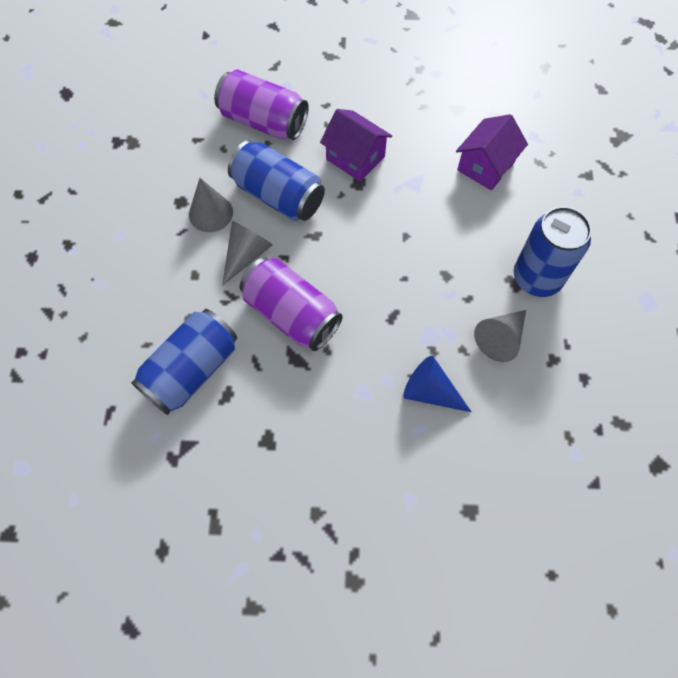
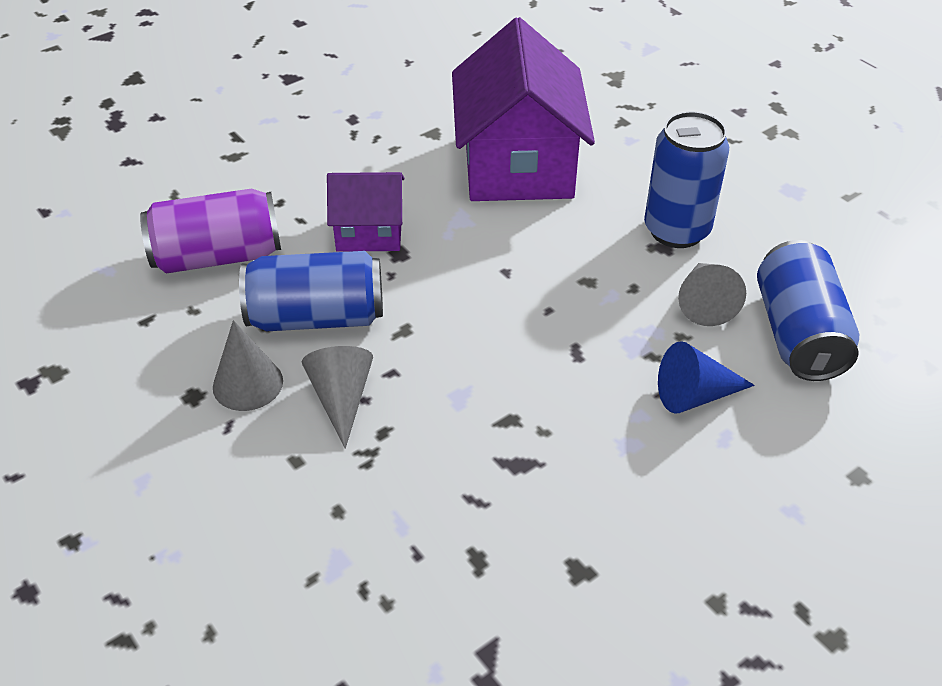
camera: 40 degrees left, 20 degrees down
(191, 370) = (404, 564): blue can -> blue can (798, 334)
(291, 314) = (463, 423): purple can -> none
(486, 166) = (518, 165): purple house -> purple house, size x1.87

